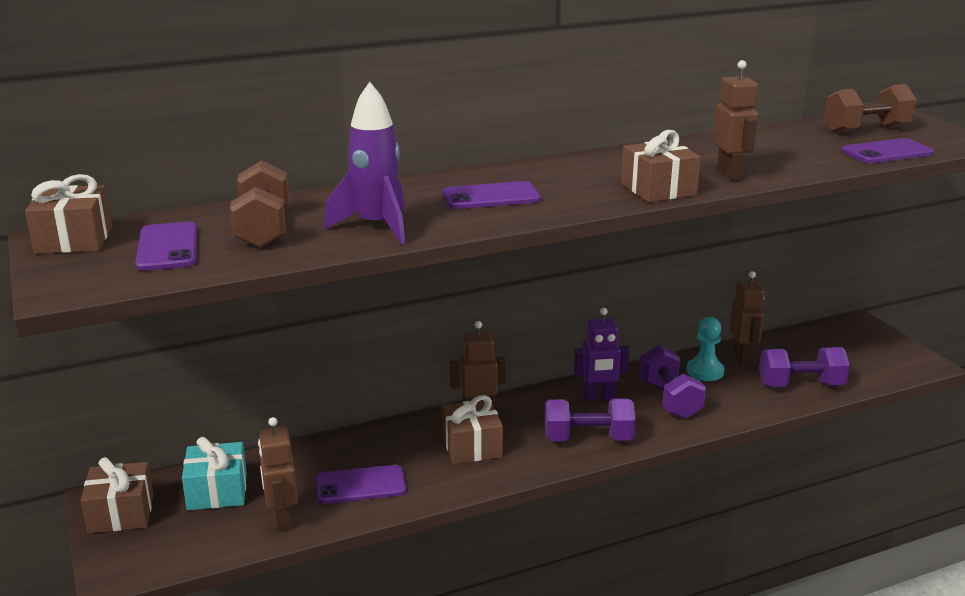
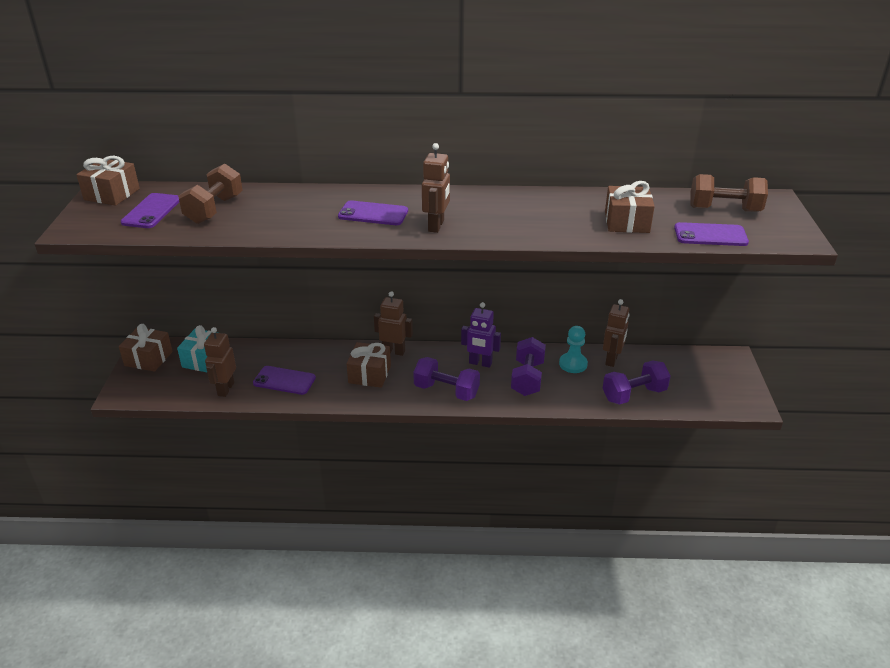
camera: 25 degrees right, 10 degrees up
(376, 227) = (278, 222): purple rocket -> none
(658, 189) = (490, 232): brown gift -> brown gift (626, 222)
(730, 174) = (558, 230): brown robot -> brown robot (436, 226)
(800, 385) = (634, 394): purple dumbbell -> purple dumbbell turned 45 degrees counterclockwise

